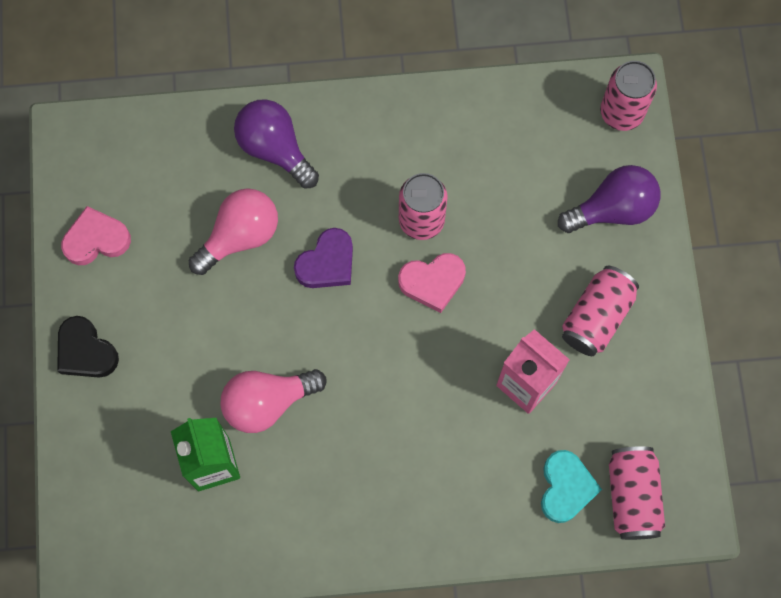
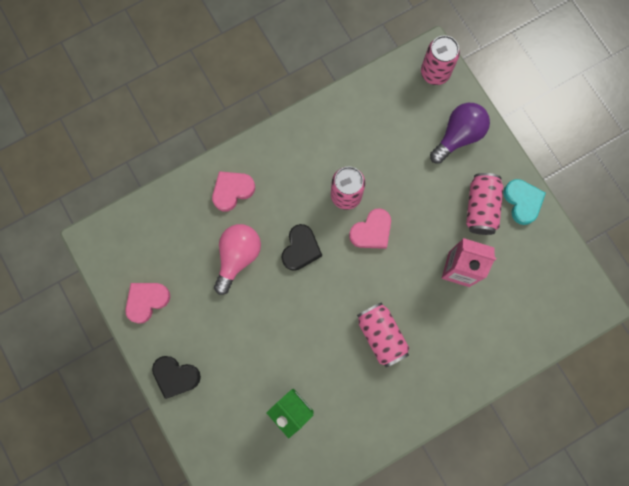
camera: 25 degrees left, 5 degrees up
(267, 402) = (307, 355): pink light bulb -> none
(275, 149) = (232, 191): purple light bulb -> pink heart
(327, 263) = (300, 249): purple heart -> black heart
(566, 488) = (513, 322): turquoise heart -> turquoise heart (522, 202)
(632, 496) = (554, 309): pink can -> pink can (381, 335)

